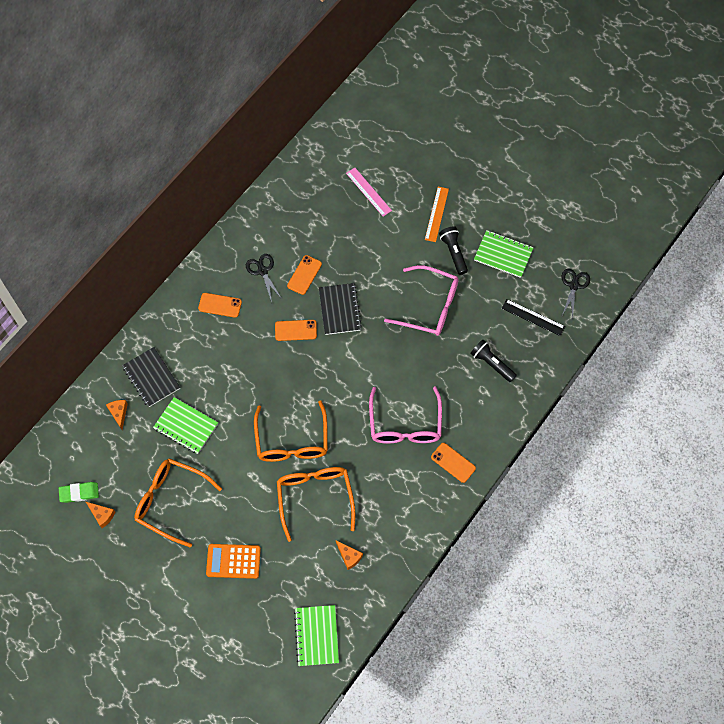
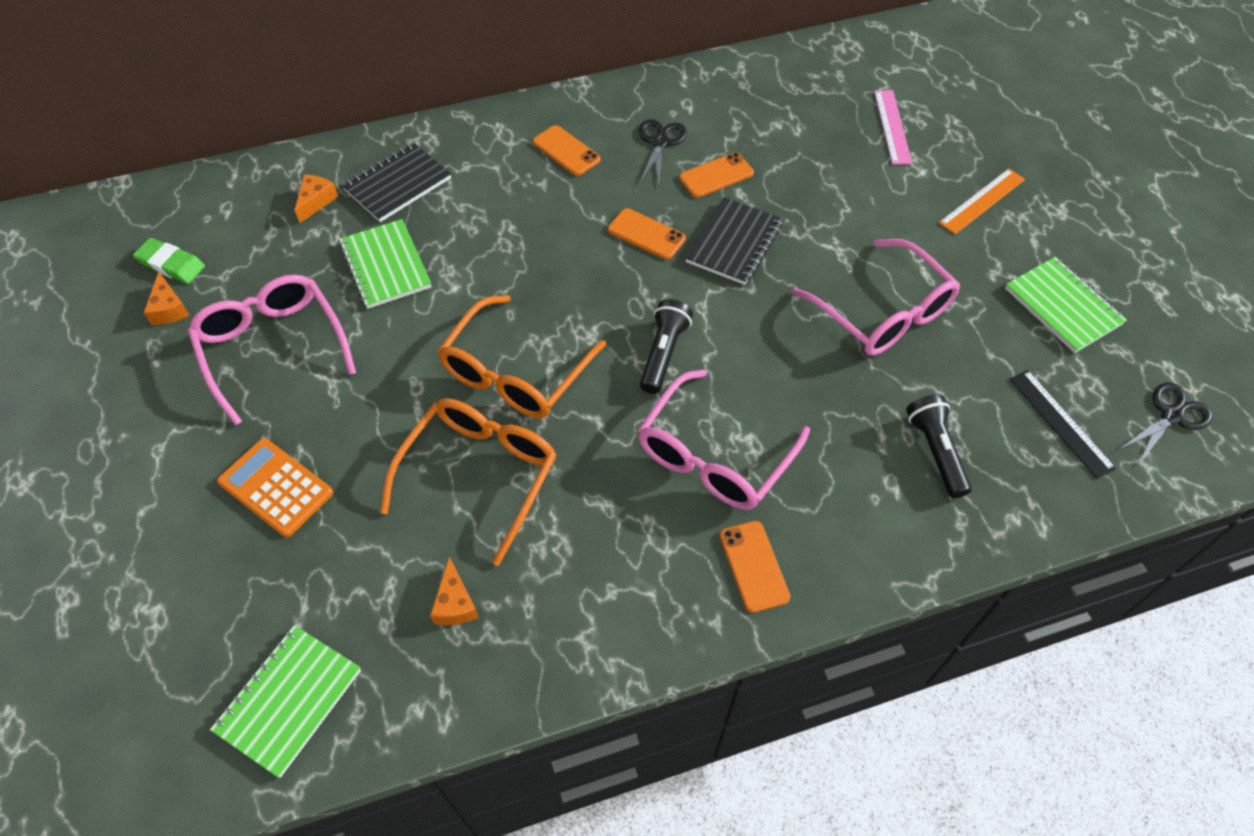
camera: 35 degrees right, 10 degrees down
(151, 378) = (397, 184): black notebook -> black notebook turned 45 degrees clockwise
(171, 501) = (273, 348): orange glasses -> pink glasses
(454, 253) = (976, 262): black flashlight -> black flashlight (663, 354)

